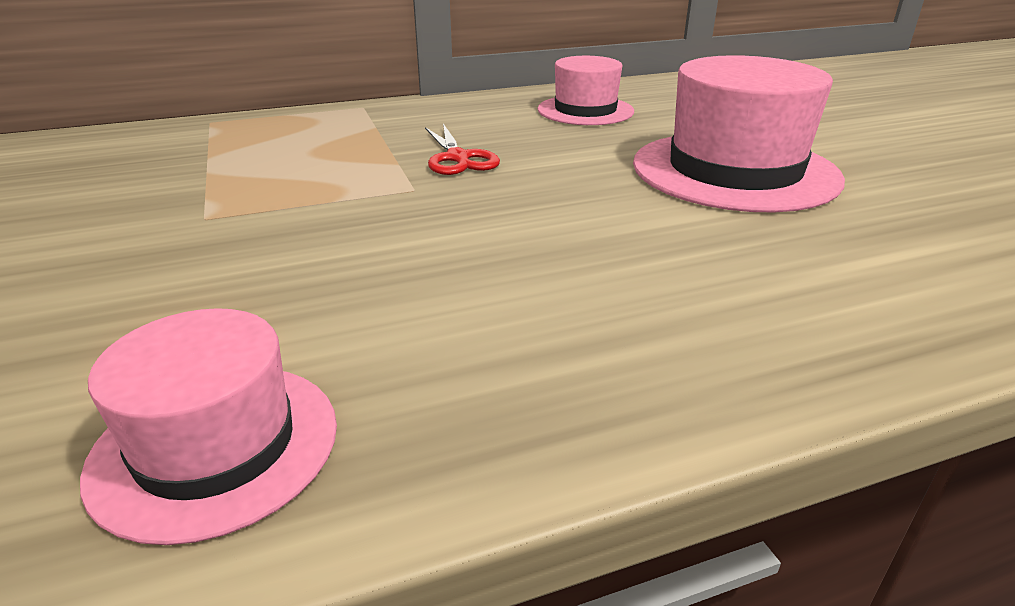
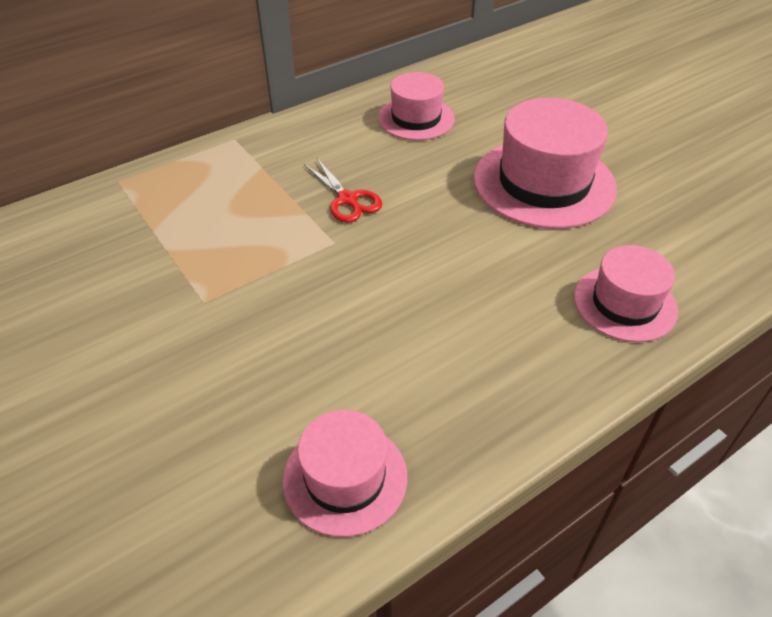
camera: 15 degrees left, 15 degrees up
(834, 300) = (625, 303): none -> pink hat

